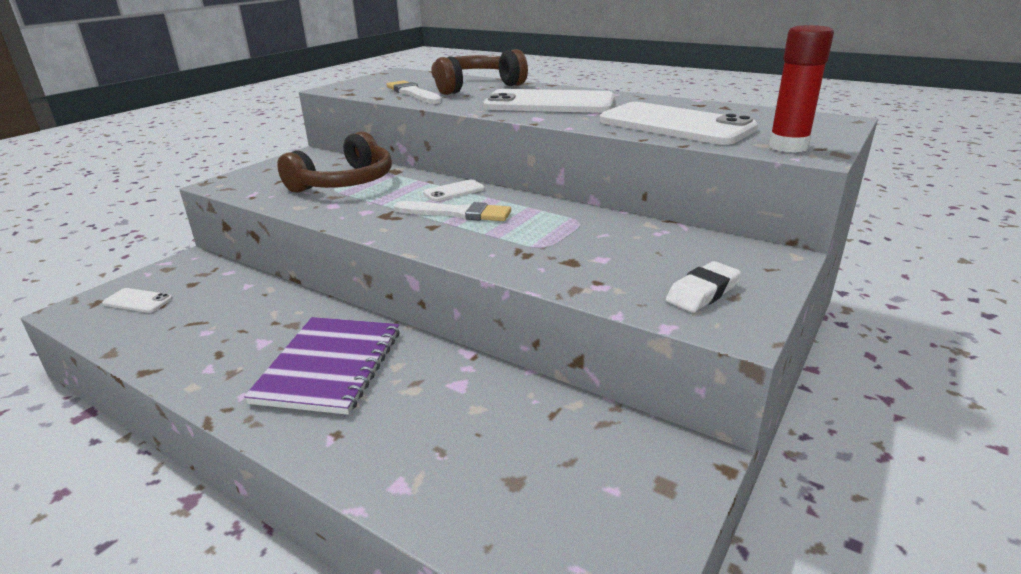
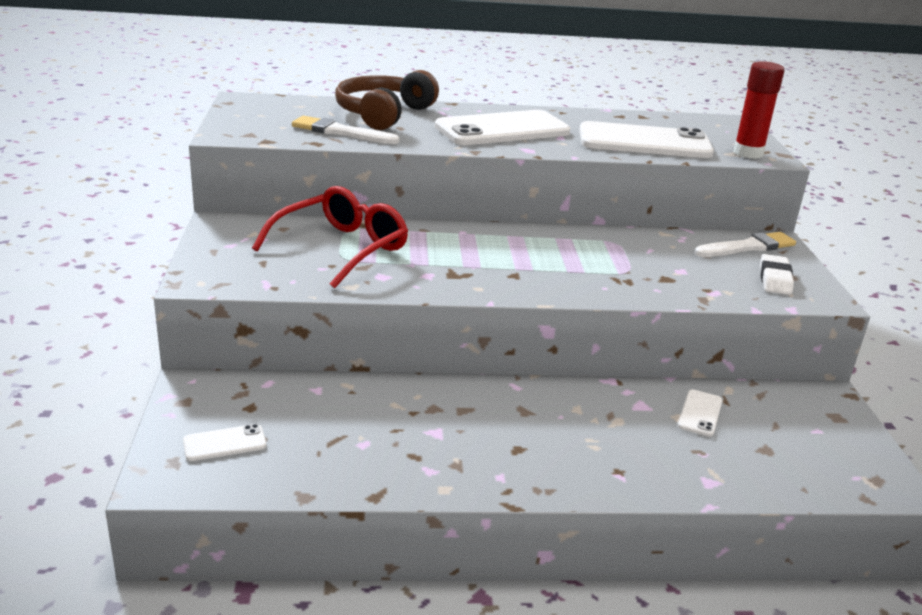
camera: 40 degrees left, 0 degrees up
(330, 366) = (528, 428): purple notebook -> none
(345, 182) = (341, 248): brown headphones -> red glasses
(454, 191) = (467, 235): white phone -> white phone (700, 413)
(457, 213) = (511, 257): white brush -> white brush (748, 247)

